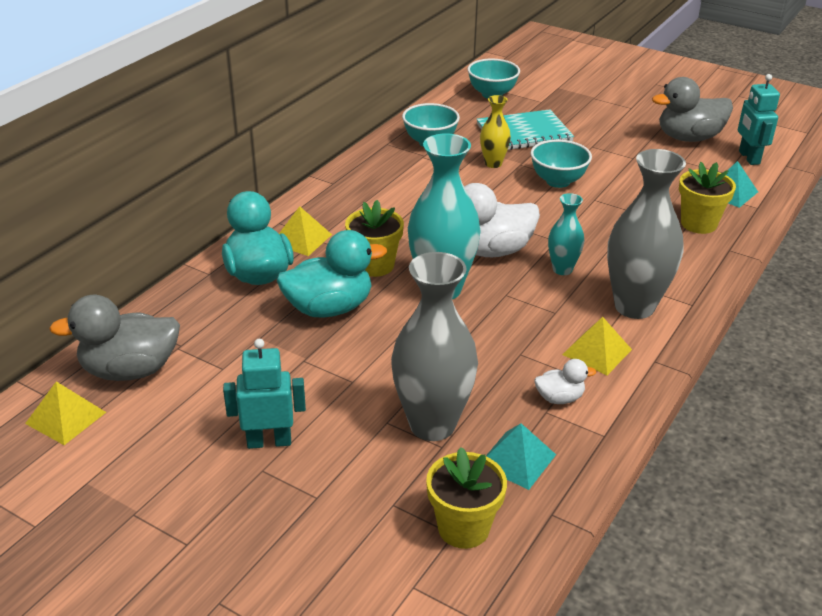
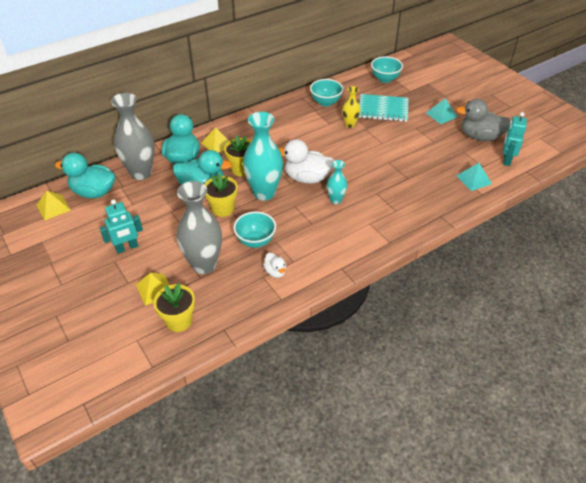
camera: 25 degrees right, 10 degrees up
(130, 370) = (94, 192): grey duck -> turquoise duck
(269, 441) = (127, 248): turquoise robot -> turquoise robot turned 135 degrees clockwise
(517, 460) = (229, 296): turquoise pyramid -> turquoise pyramid (441, 115)
(558, 181) = (377, 145): turquoise bowl -> turquoise bowl (255, 241)
(559, 398) = (275, 272): white duck -> white duck turned 45 degrees clockwise
(597, 352) = (315, 253): yellow pyramid -> yellow pyramid (154, 289)
(634, 306) = (356, 233): grey vase -> grey vase (141, 173)
(698, 224) = (436, 194): yellow flower pot -> yellow flower pot (223, 209)

